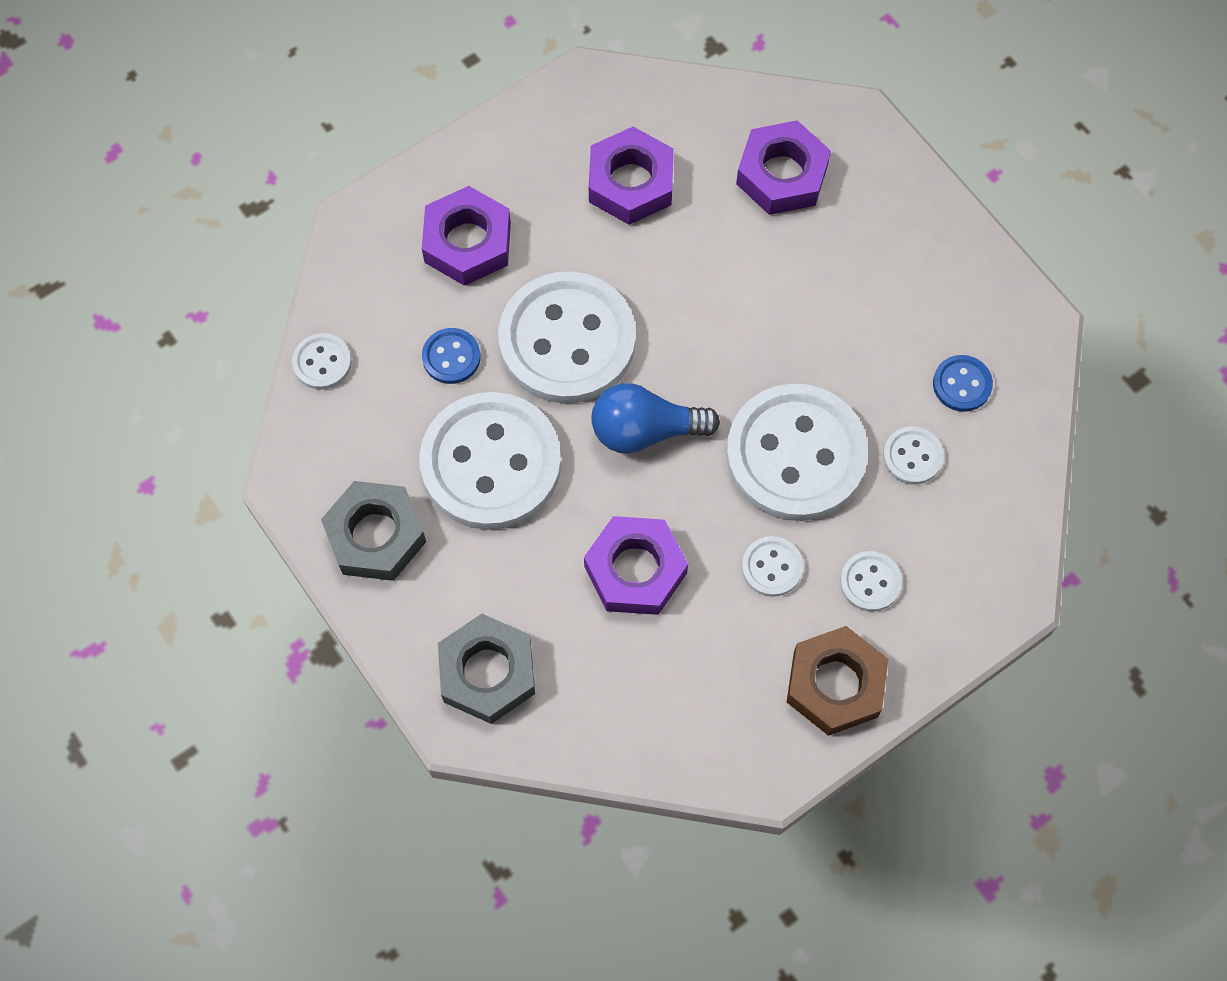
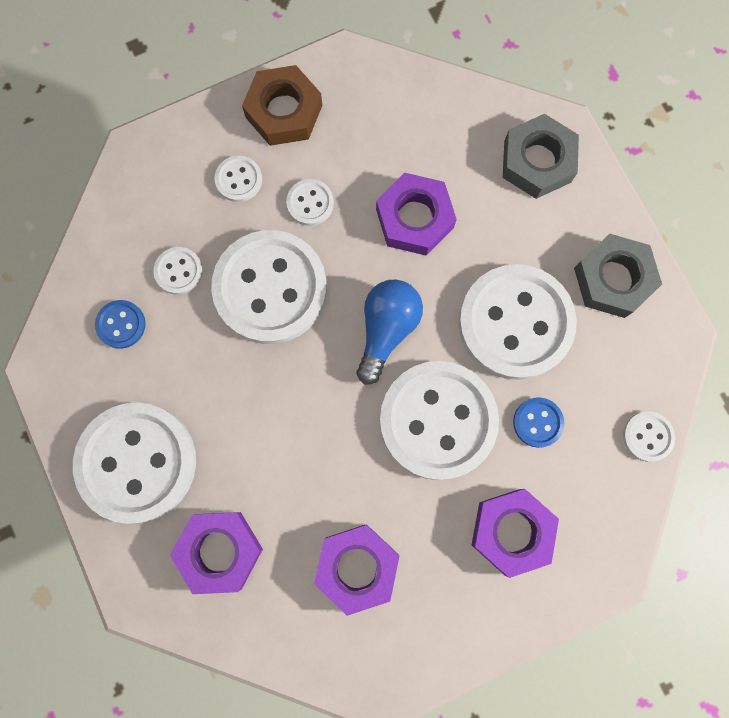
camera: 170 degrees left, 10 degrees up
(645, 430) = (386, 329): blue light bulb -> blue light bulb turned 75 degrees counterclockwise
(896, 244) = (137, 462): none -> white button

